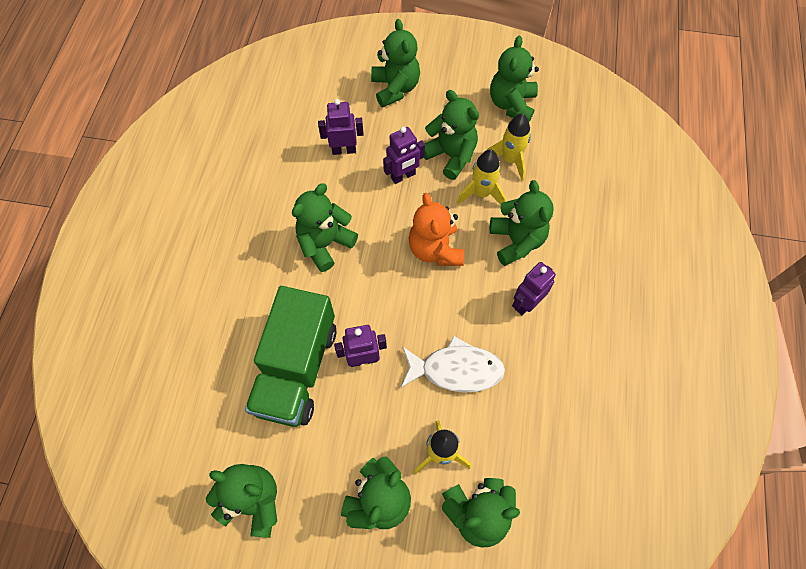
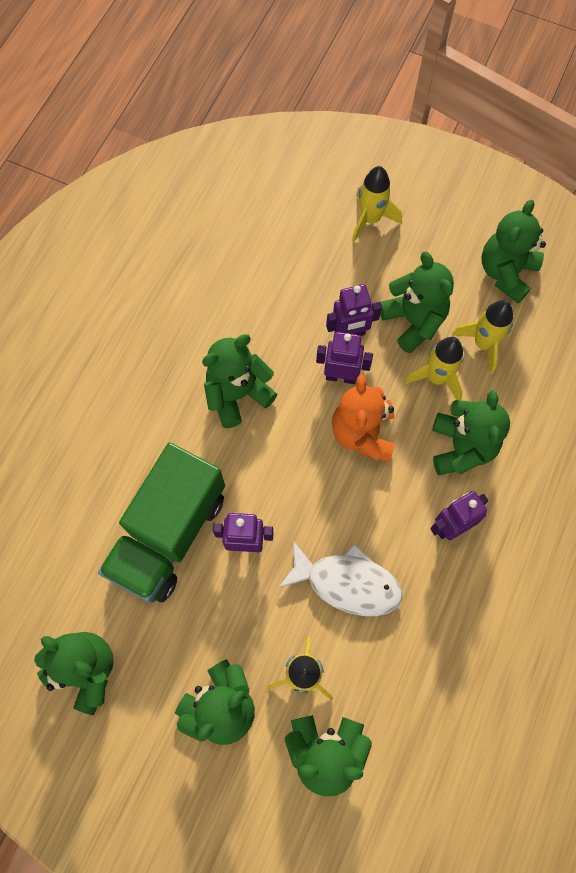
camera: 15 degrees right, 5 degrees up
(344, 150) = (289, 284): purple robot -> purple robot (341, 376)
(395, 88) = (370, 219): green teddy bear -> yellow rocket

